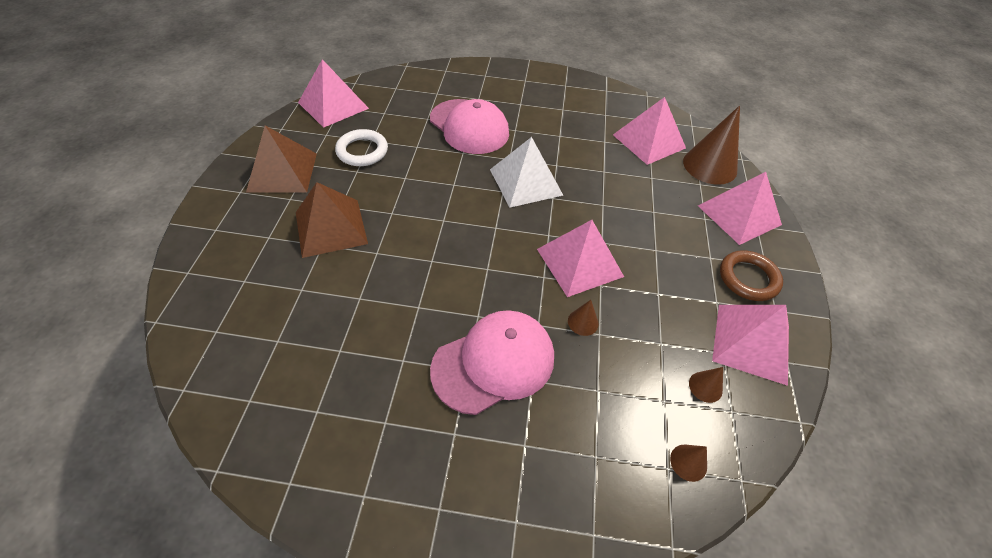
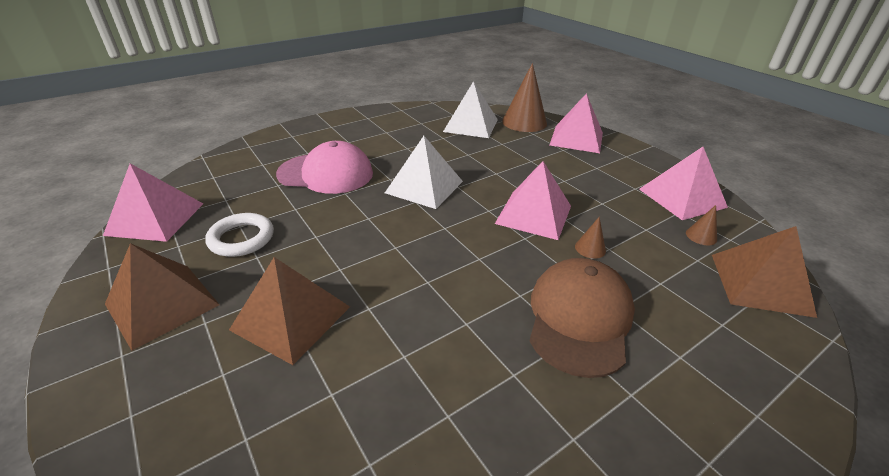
camera: 40 degrees left, 15 degrees down
(494, 363) = (579, 318): pink cap -> brown cap
(648, 141) = (470, 125): pink pyramid -> white pyramid
(688, 462) = (760, 284): brown cone -> brown pyramid
(748, 278) = (630, 167): brown ring -> none

